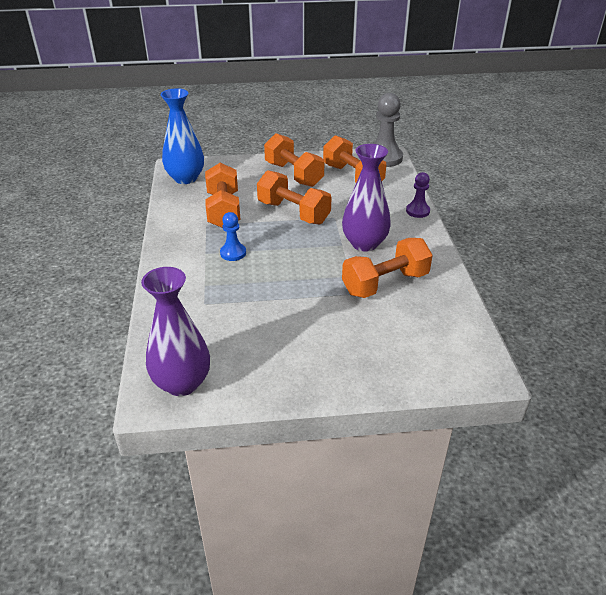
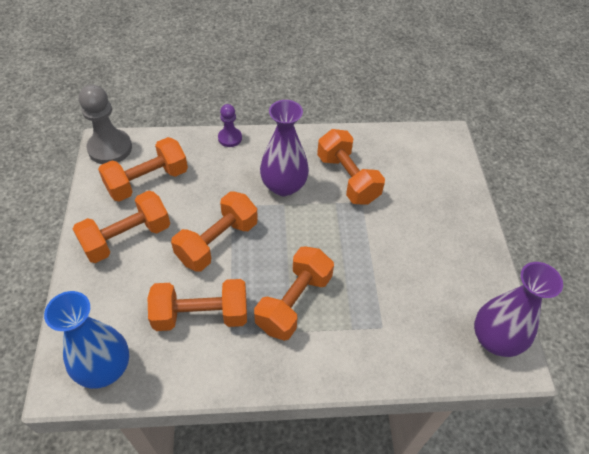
camera: 90 degrees left, 15 degrees up
(233, 253) = (294, 302): blue pawn -> orange dumbbell

